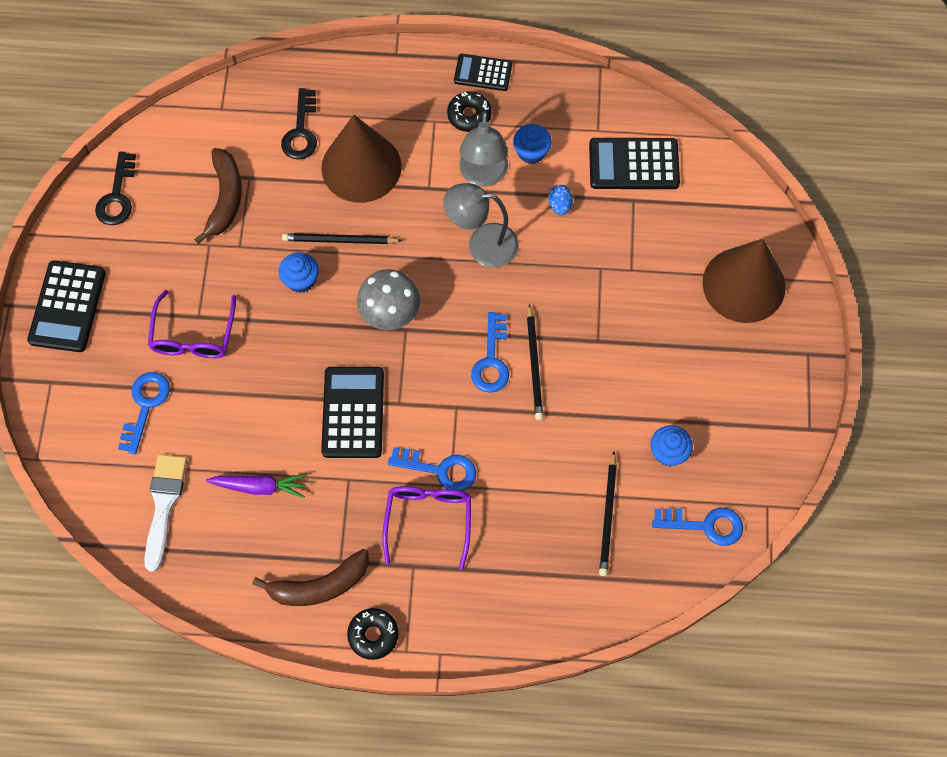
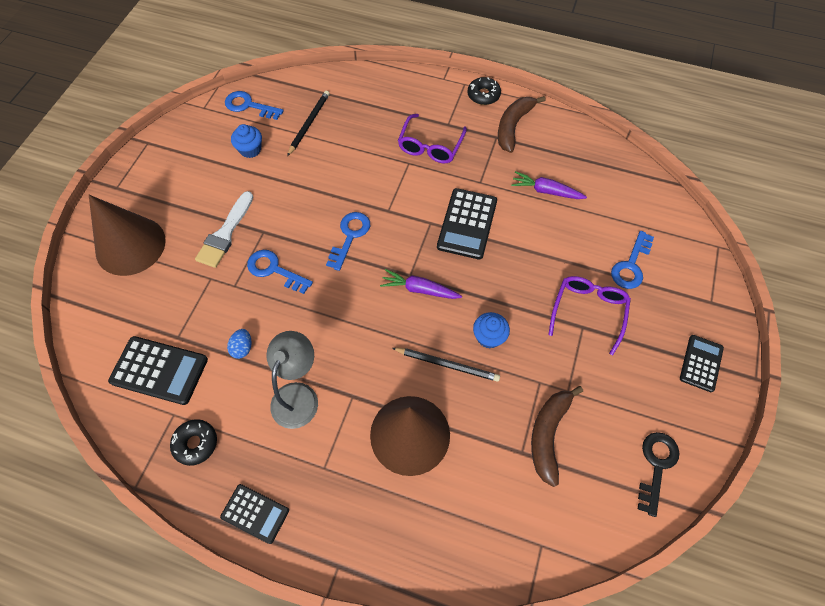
camera: 165 degrees left, 5 degrees down
(67, 307) = (701, 363): black calculator -> black calculator, size x0.63
(164, 505) = (618, 195): white brush -> white brush (225, 233)
(301, 131) = (461, 492): black key -> none
(319, 585) = (513, 126): brown banana -> brown banana turned 60 degrees counterclockwise
(390, 314) = (419, 289): grey mushroom -> purple carrot
(440, 470) = (413, 173): blue key -> blue key (274, 270)
(469, 115) = (288, 465): black donut -> black donut (196, 443)
(482, 244) = (323, 330): grey lamp -> none
(531, 152) = (245, 407): blue cupcake -> none
(534, 365) = (319, 225): black pencil -> none

